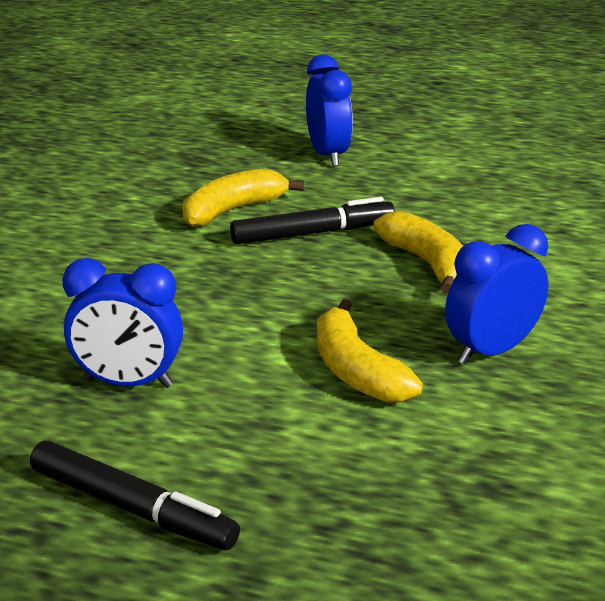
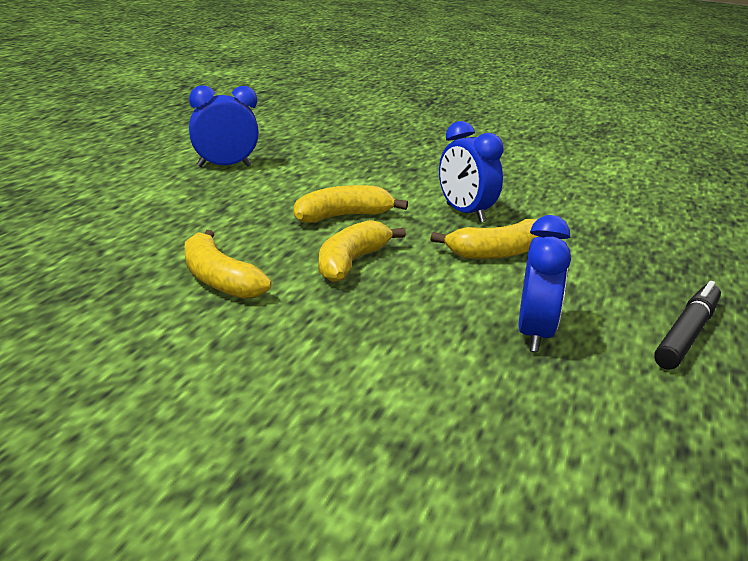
camera: 90 degrees left, 5 degrees down
(292, 272) = (350, 263): none -> yellow banana
(313, 233) = (280, 250): black marker -> none
(328, 155) = (110, 231): blue clock -> blue clock (224, 166)

